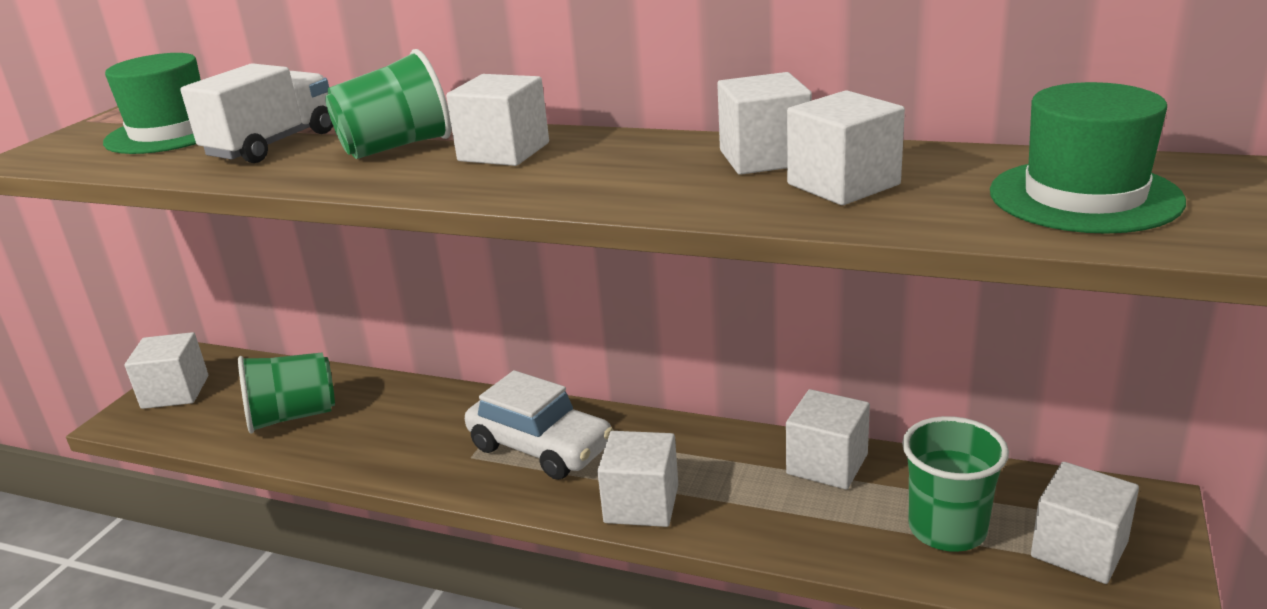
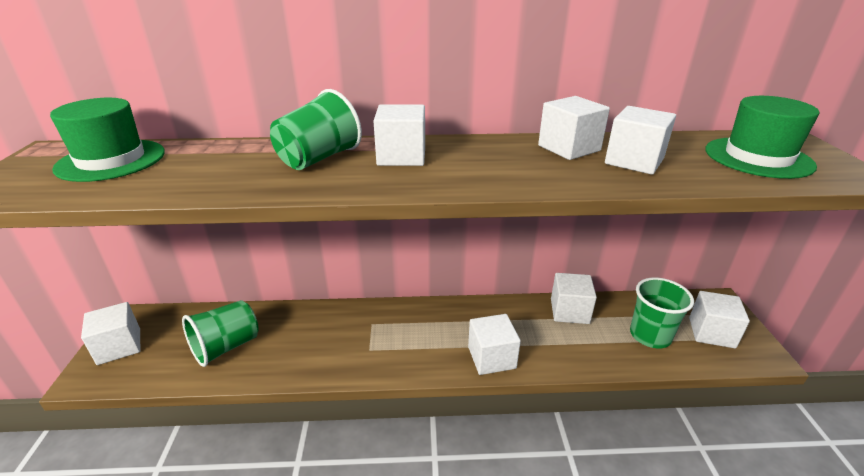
camera: 25 degrees left, 5 degrees up
(272, 145) = (215, 164): white truck -> none
(540, 447) = (409, 334): white car -> none

